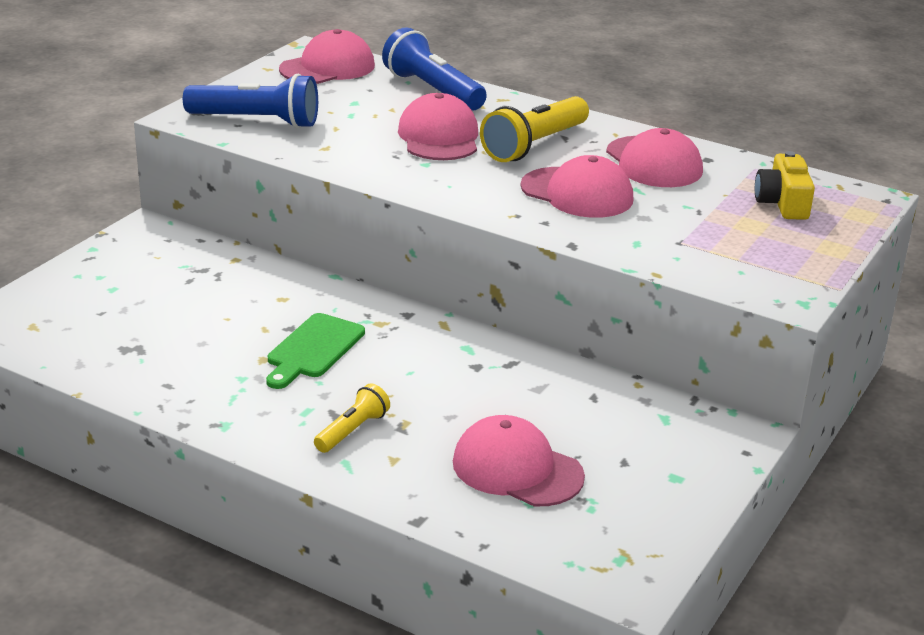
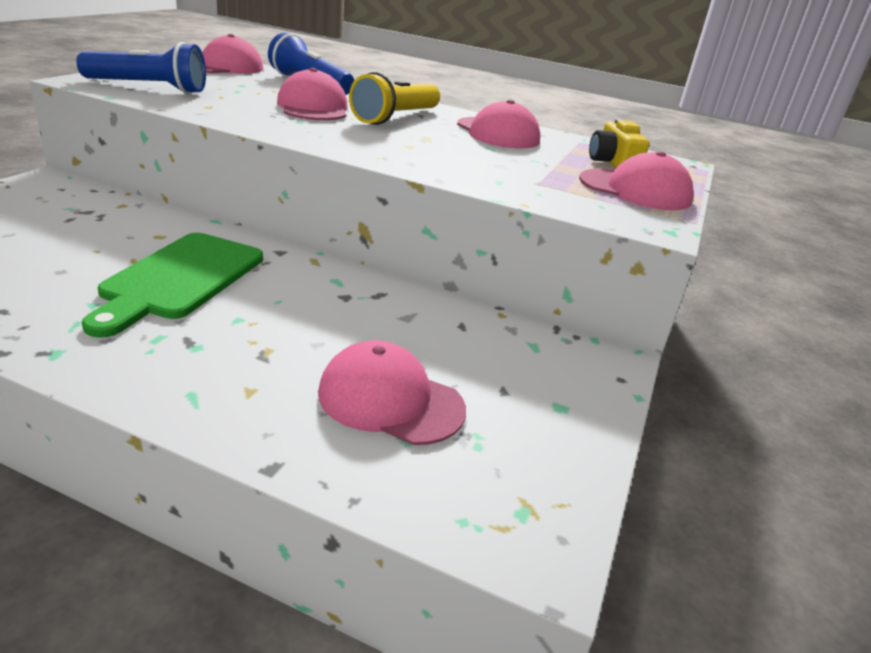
camera: 10 degrees left, 0 degrees up
(313, 349) = (180, 279): green cutting board -> green cutting board, size x1.52
(352, 431) = (206, 359): yellow flashlight -> none
(577, 193) = (437, 147): pink cap -> pink cap (635, 190)

